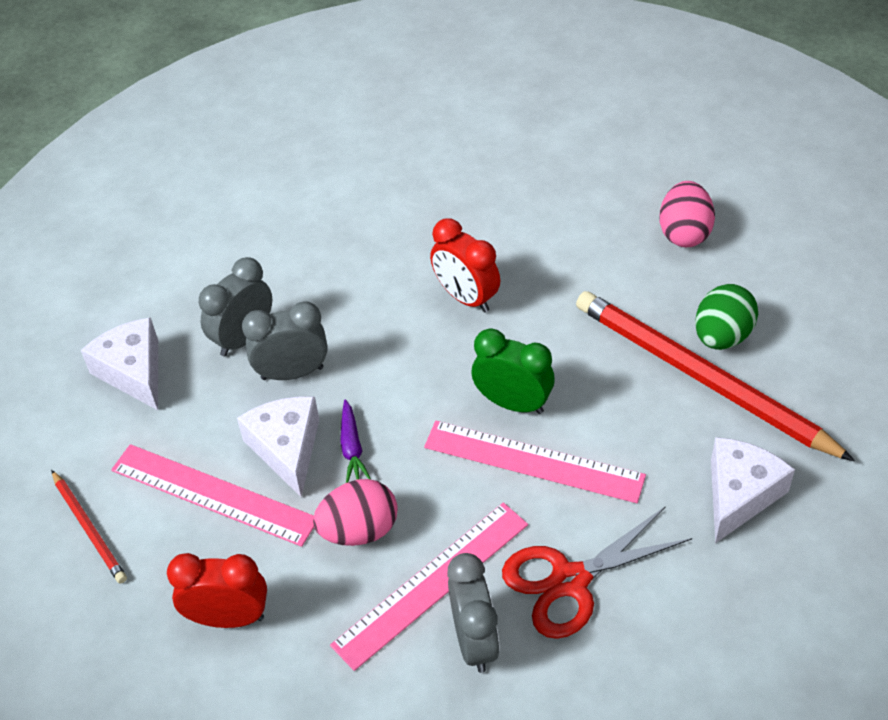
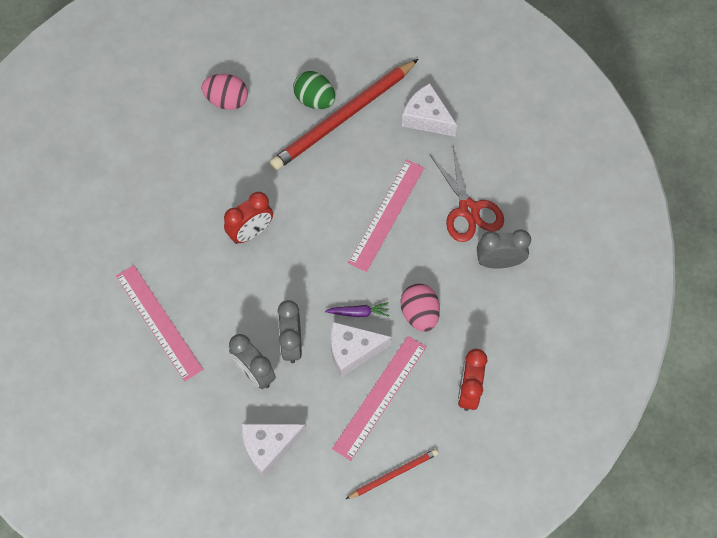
camera: 85 degrees left, 15 degrees up
(432, 584) = (461, 279): pink ruler -> pink ruler (158, 322)
(513, 403) = (342, 218): green clock -> none

